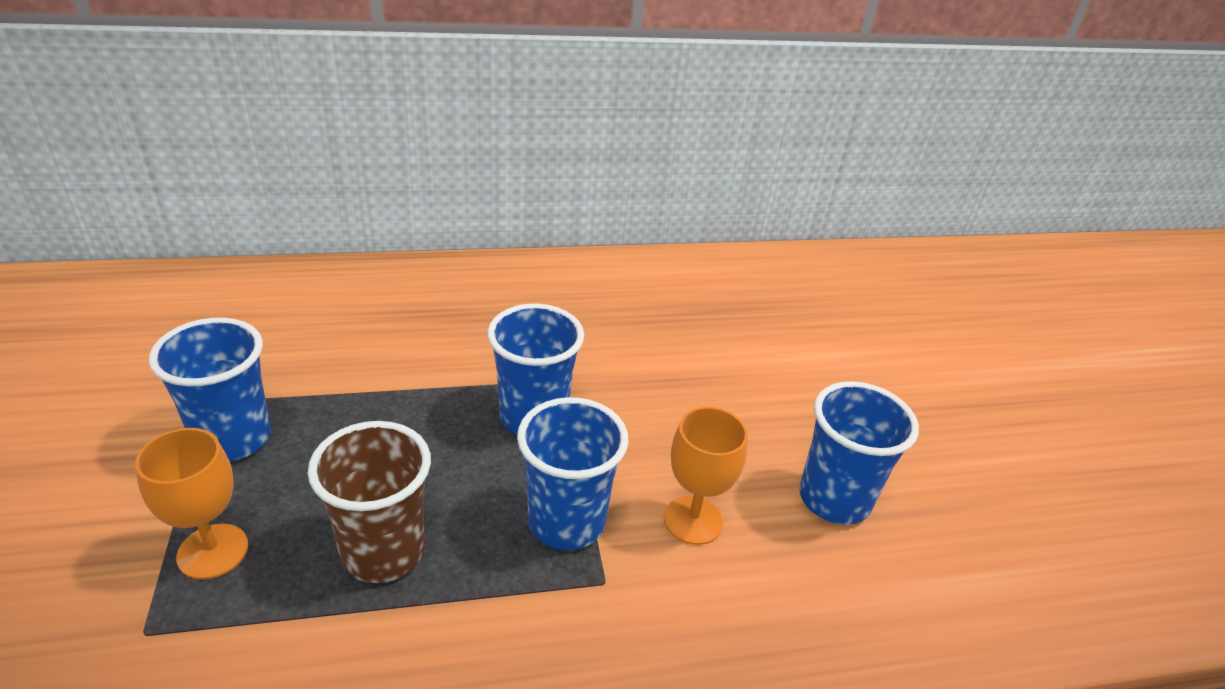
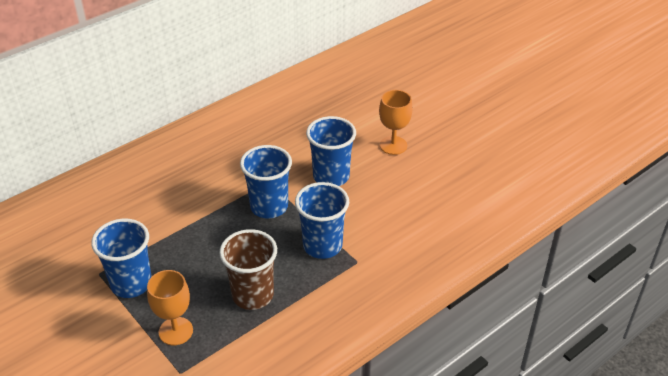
camera: 25 degrees left, 5 degrees up
(693, 520) = (376, 219): orange goblet -> orange goblet (393, 145)
(834, 499) = (430, 182): blue cup -> blue cup (331, 177)

